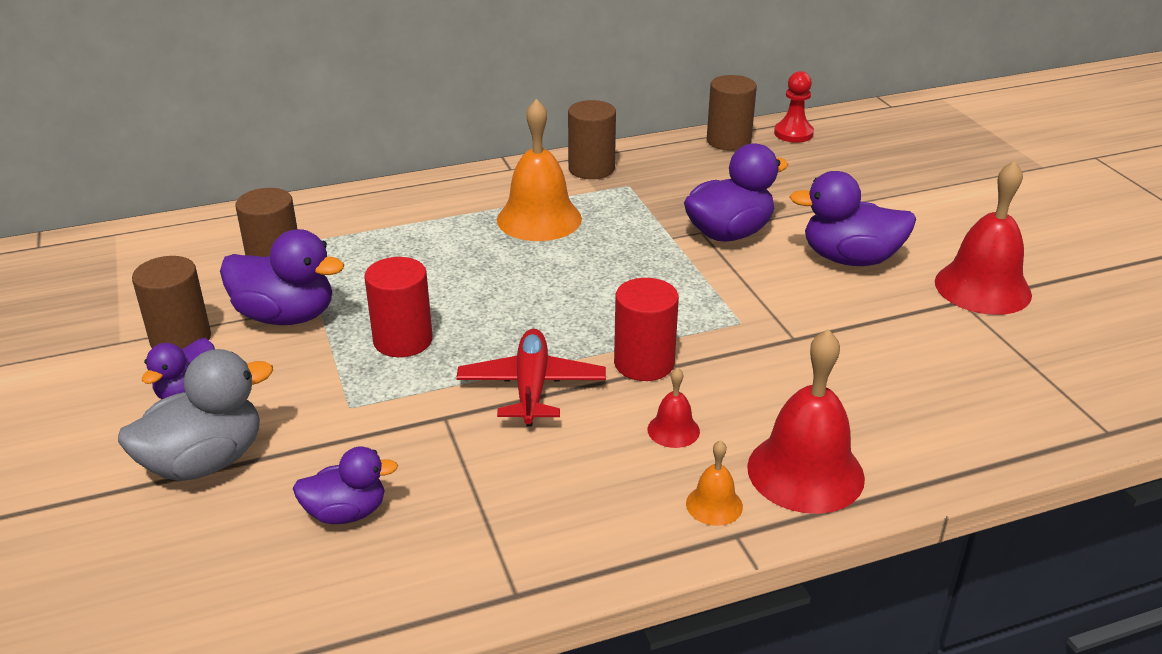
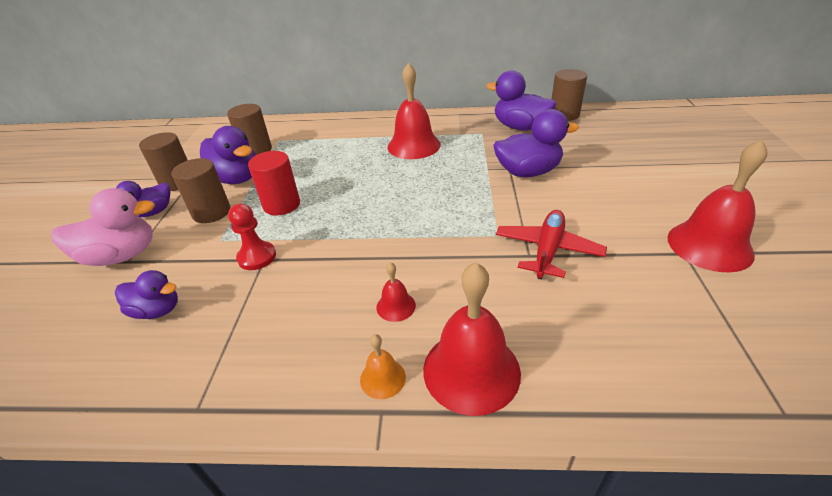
camera: 25 degrees right, 5 degrees up
(205, 462) = (122, 256): grey duck -> pink duck
(531, 387) = (328, 251): red plane -> red plane (547, 250)
(539, 219) = (413, 145): orange bell -> red bell
(591, 169) = (465, 121): brown cylinder -> brown cylinder (211, 212)
(644, 363) = (411, 250): red cylinder -> none
(793, 133) = (612, 115): red pawn -> red pawn (257, 257)
(850, 259) = (607, 204): purple duck -> purple duck (520, 127)

